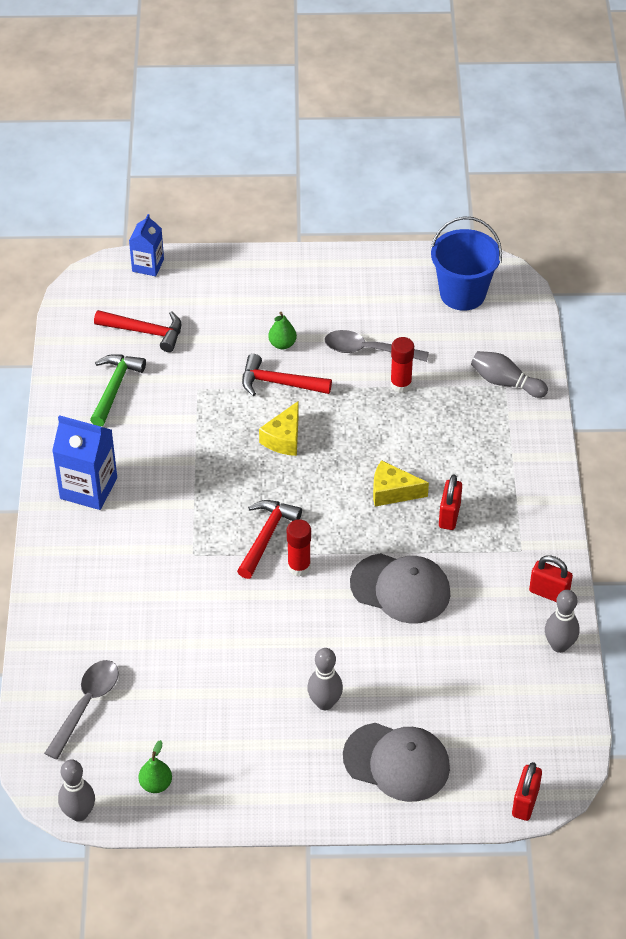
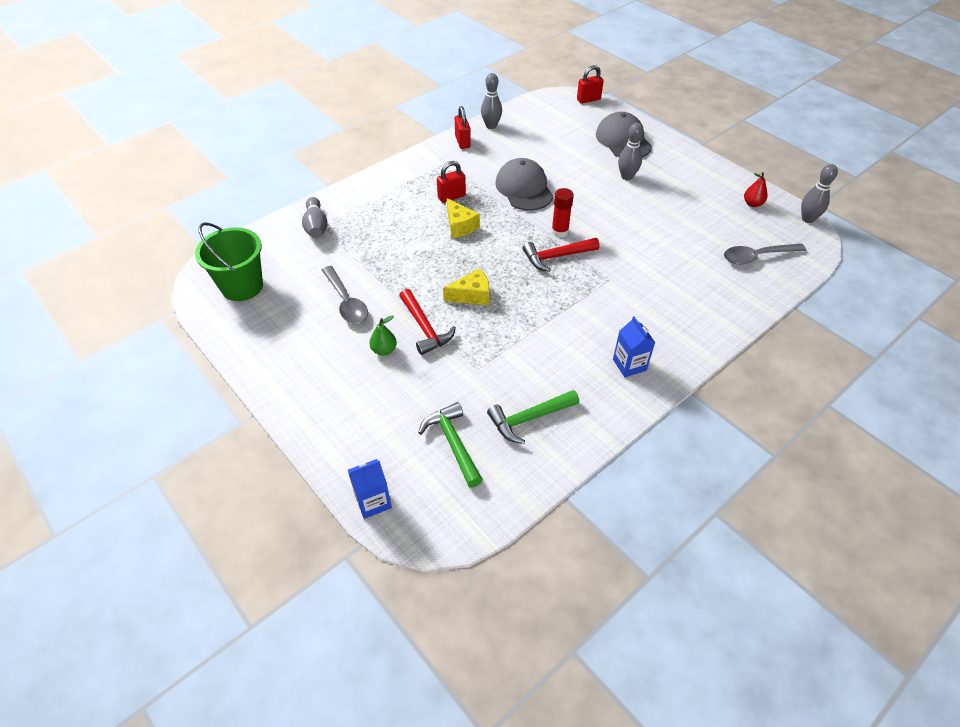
camera: 130 degrees left, 0 degrees up
(88, 488) = (629, 365): blue carton -> blue carton, size x0.63
(145, 332) = (453, 443): red hammer -> green hammer
(156, 784) = (752, 204): green pear -> red pear
(401, 384) = (364, 269): red glue stick -> none
(462, 294) = (242, 286): blue bucket -> green bucket

